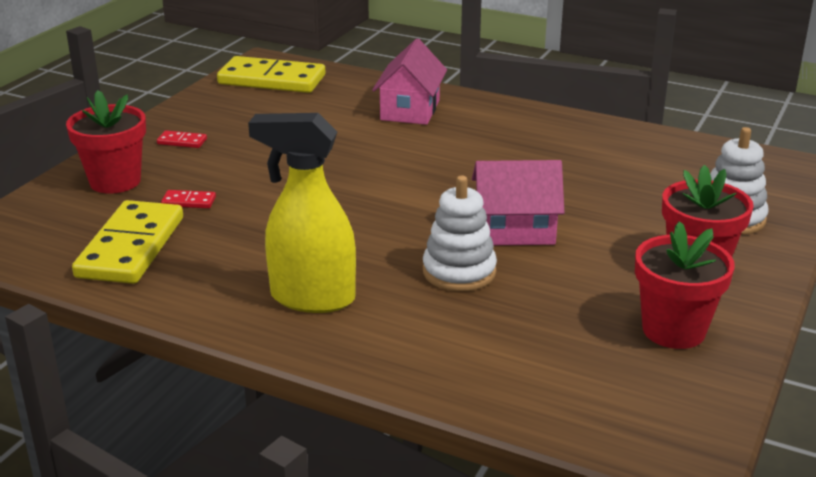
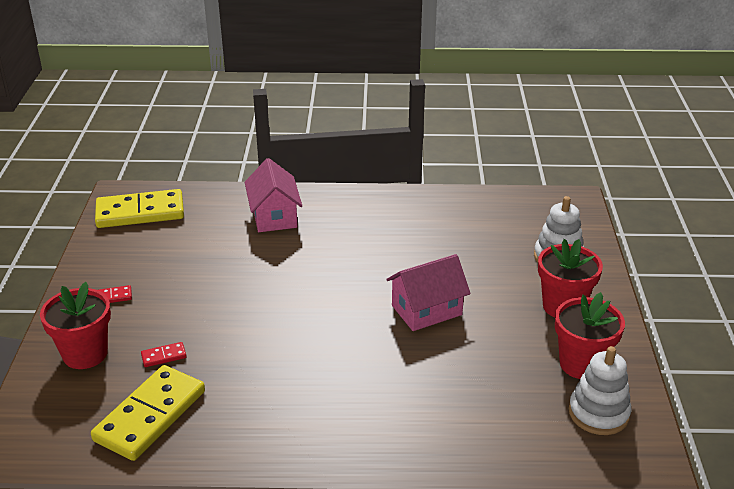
camera: 25 degrees left, 5 degrees up
(131, 247) = (150, 415): yellow domino -> yellow domino turned 45 degrees clockwise
(311, 298) = (326, 417): yellow spray bottle -> none
(459, 272) = (414, 359): white stacking toy -> white stacking toy (598, 413)

